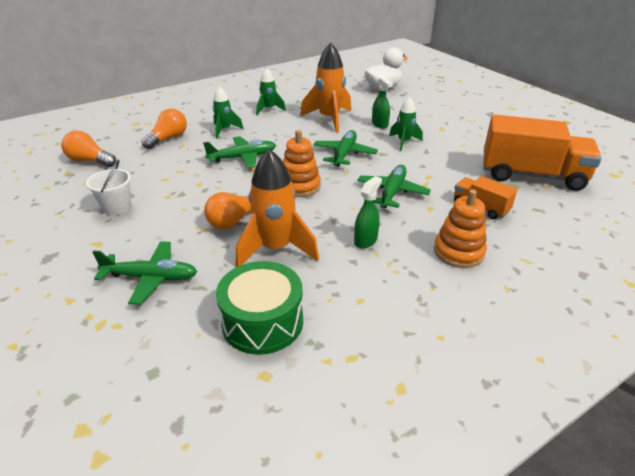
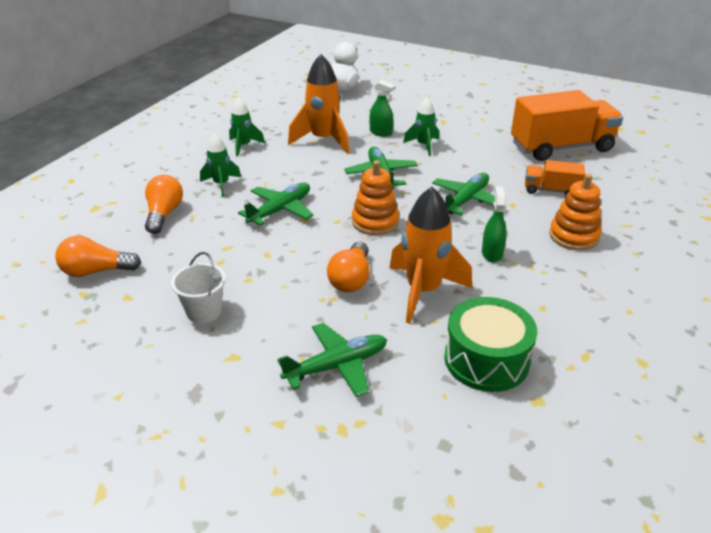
camera: 30 degrees left, 0 degrees up
(392, 192) = (466, 200): green plane -> green plane turned 45 degrees clockwise

